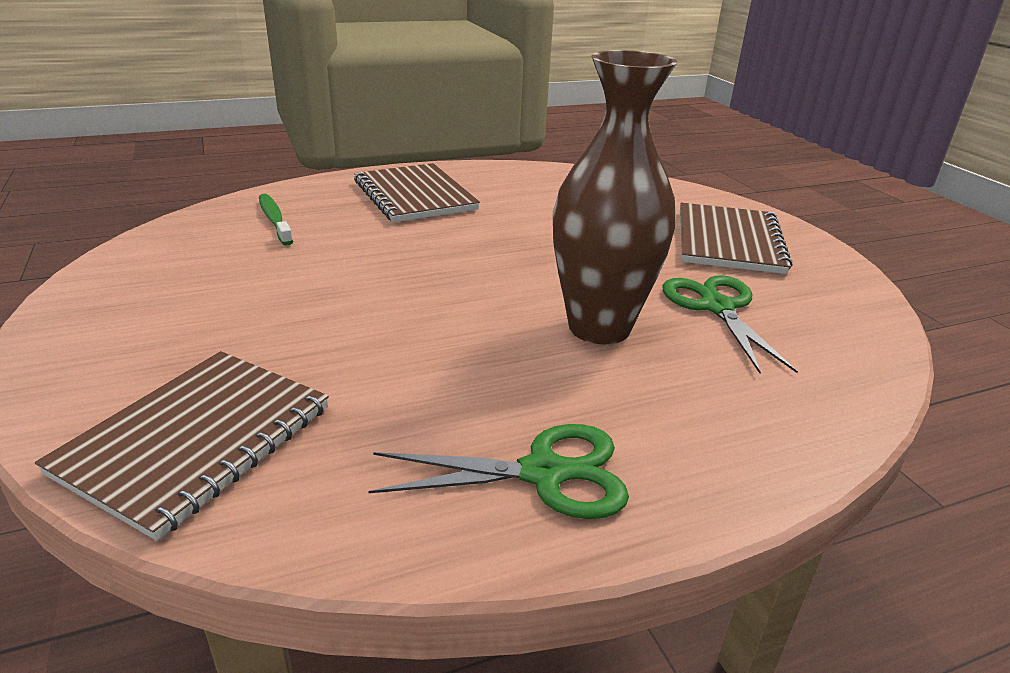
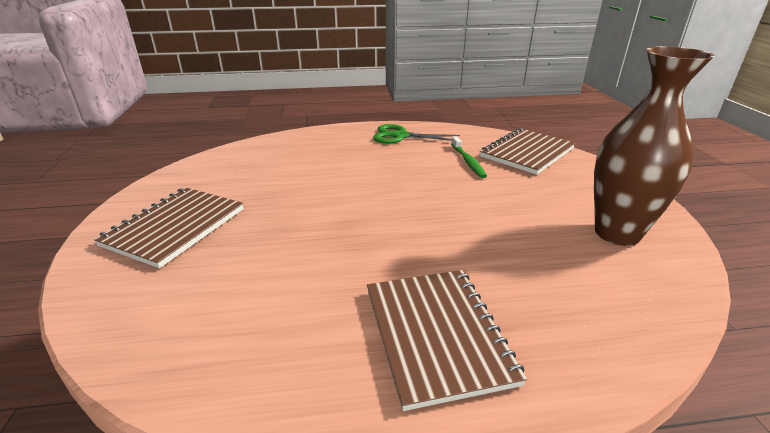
camera: 165 degrees left, 0 degrees up
(274, 220) = (586, 297): green toothbrush -> green toothbrush (468, 161)
(599, 327) = (342, 175): brown vase -> brown vase (617, 233)
(716, 307) = (264, 180): green scissors -> none

